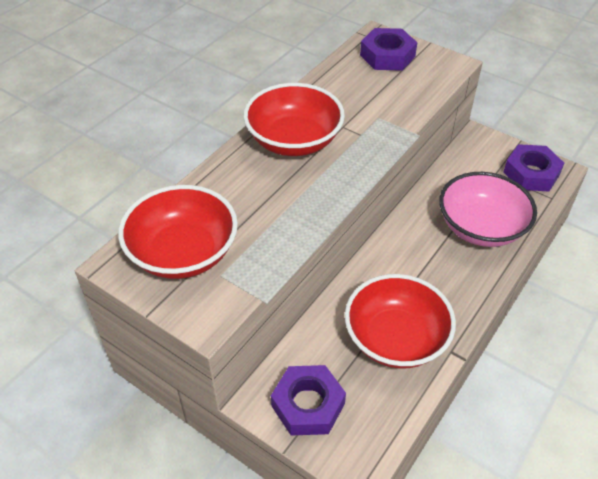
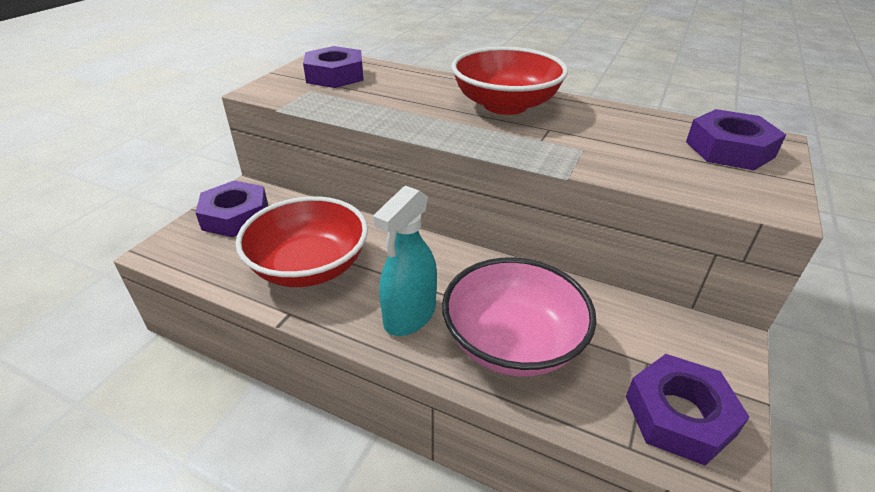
camera: 80 degrees right, 10 degrees down
(183, 253) = (335, 75): red bowl -> purple nut
(456, 277) = (409, 316): none -> turquoise spray bottle

